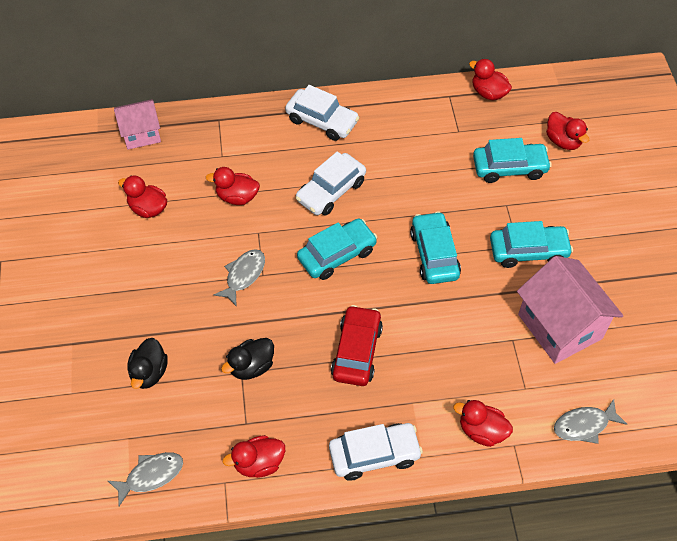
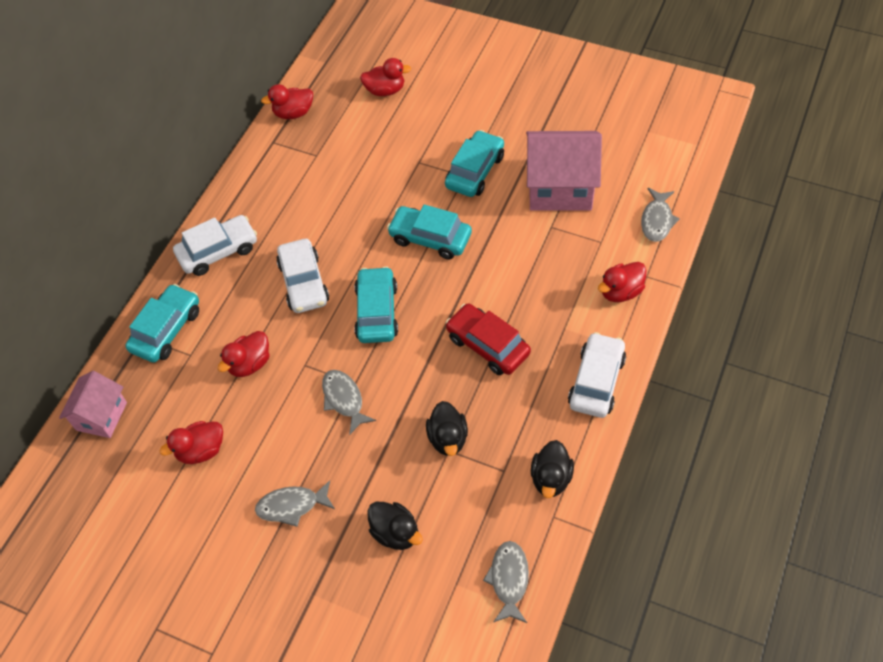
camera: 55 degrees left, 0 degrees up
(135, 291) = (292, 506): none -> grey fish
(259, 463) = (551, 478): red duck -> black duck
(509, 168) = (383, 140): turquoise car -> turquoise car (166, 330)

